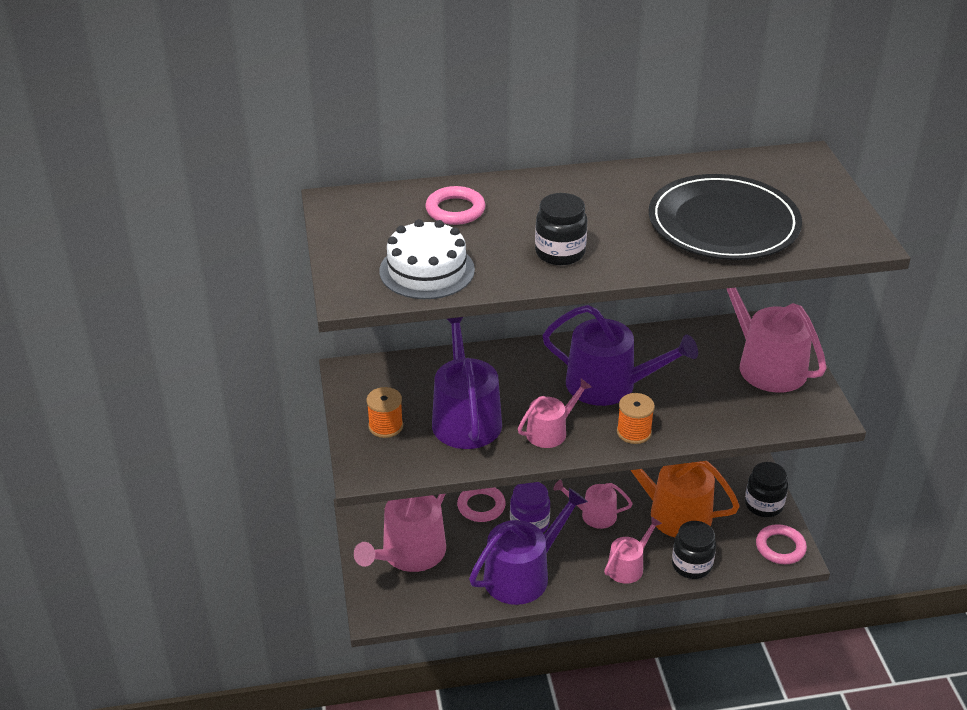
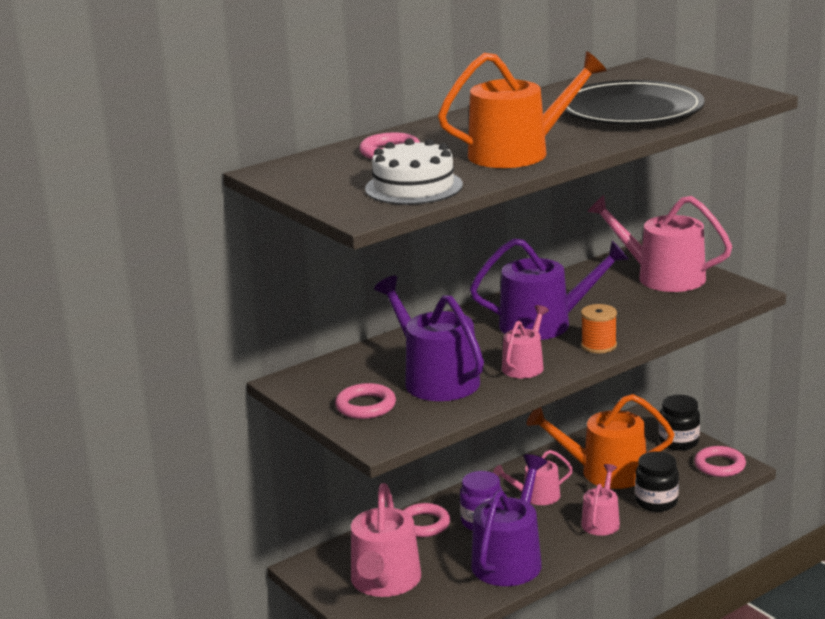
camera: 25 degrees left, 15 degrees down
(385, 426) = (365, 406): orange spool -> pink ring
(560, 253) = (518, 153): black jar -> orange watering can

